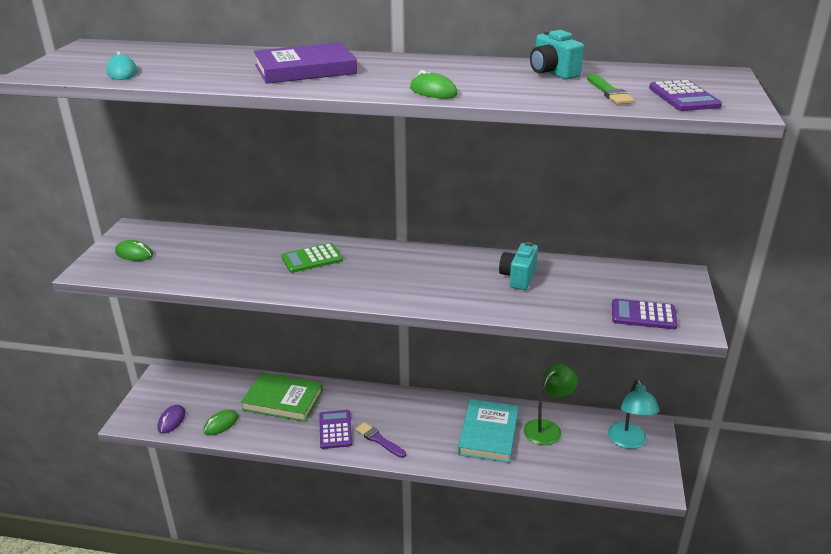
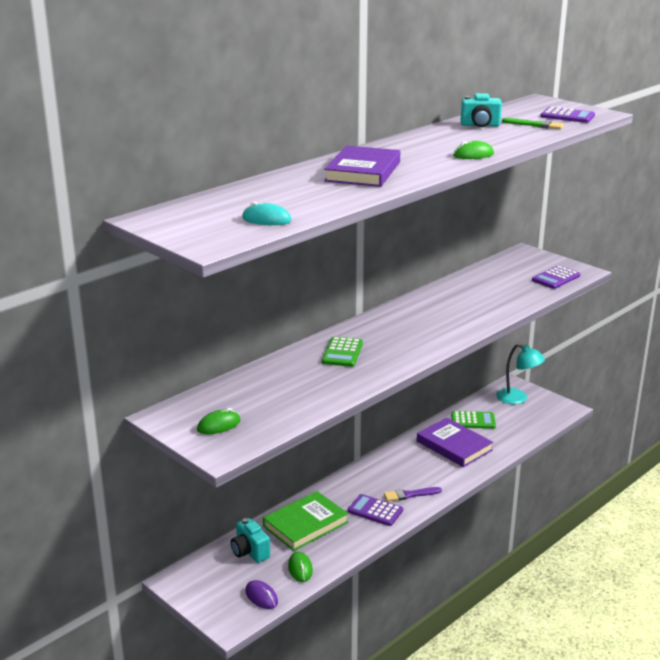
camera: 55 degrees left, 5 degrees down
(488, 434) = (454, 446): turquoise book -> purple book
(518, 278) = (468, 295): turquoise camera -> turquoise camera (250, 552)
(547, 428) = (473, 421): green lamp -> green calculator

